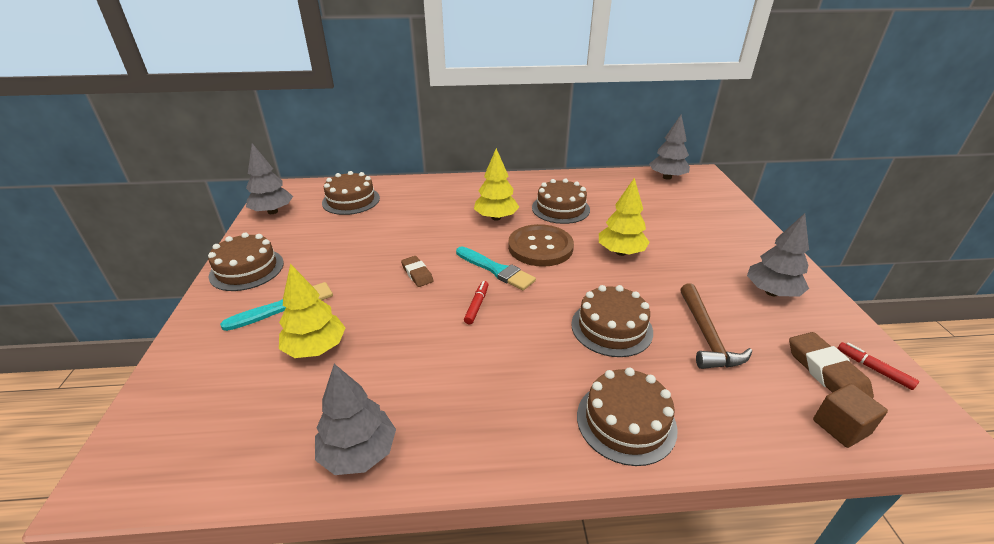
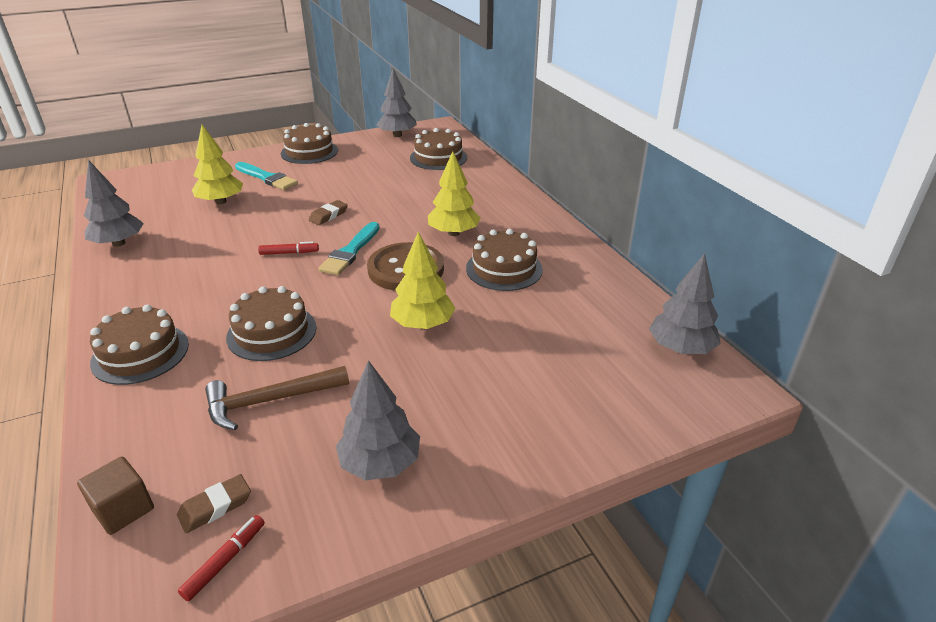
camera: 70 degrees right, 0 degrees up
(826, 372) = (215, 507): brown eraser -> brown eraser, size x0.65

